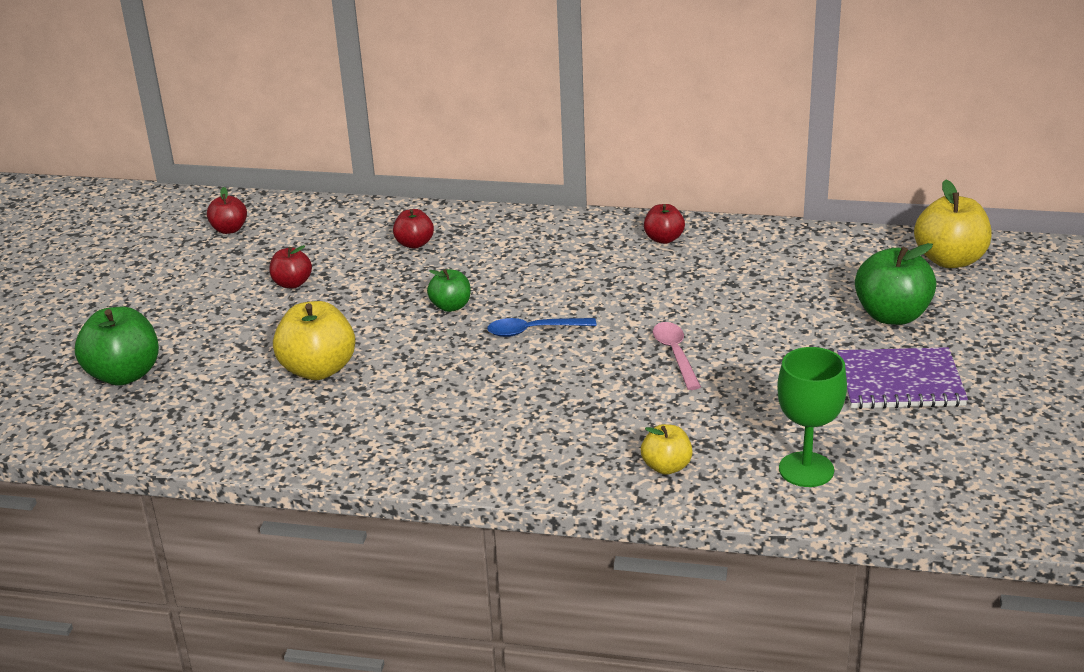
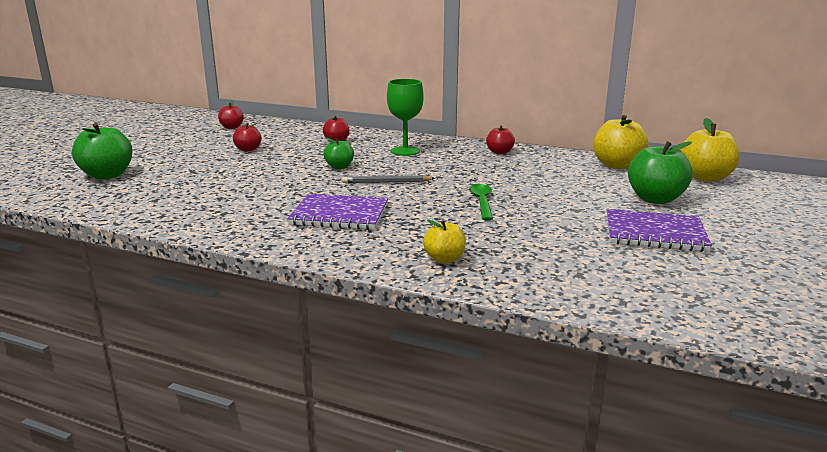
camera: 10 degrees right, 10 degrees down
(318, 369) = (230, 185): yellow apple -> yellow apple (616, 165)
(502, 407) = (339, 214): none -> purple notebook
(533, 331) = (387, 182): blue spoon -> grey pencil
(675, 354) = (482, 202): pink spoon -> green spoon
(806, 469) = (561, 274): green goblet -> green goblet (405, 151)

